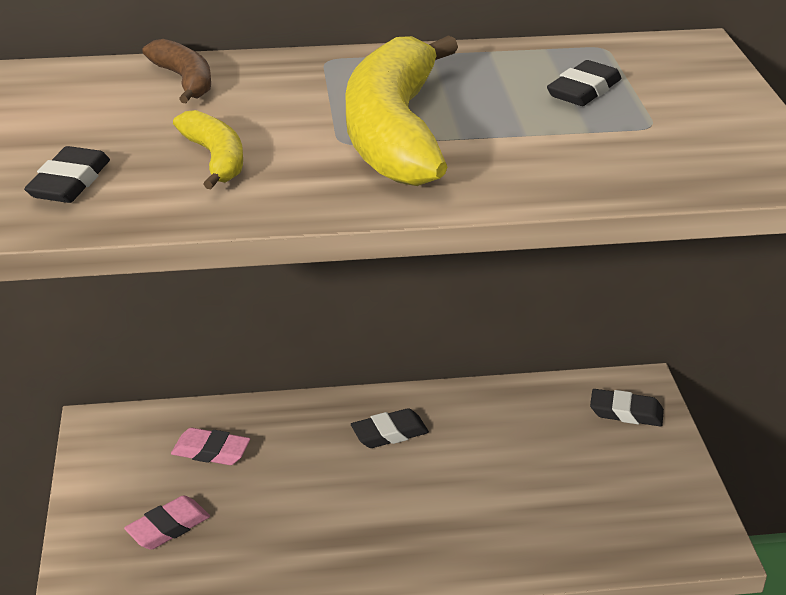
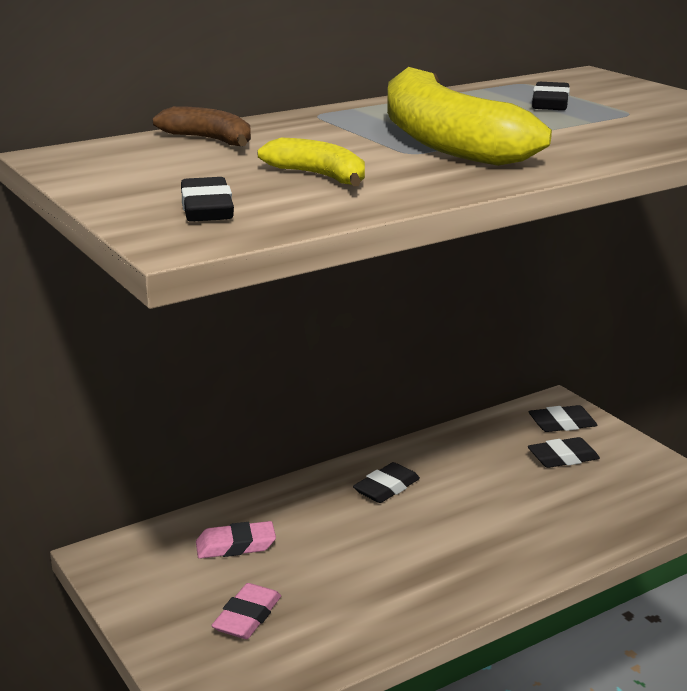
camera: 25 degrees left, 10 degrees down
(592, 453) = (563, 458): none -> black eraser

